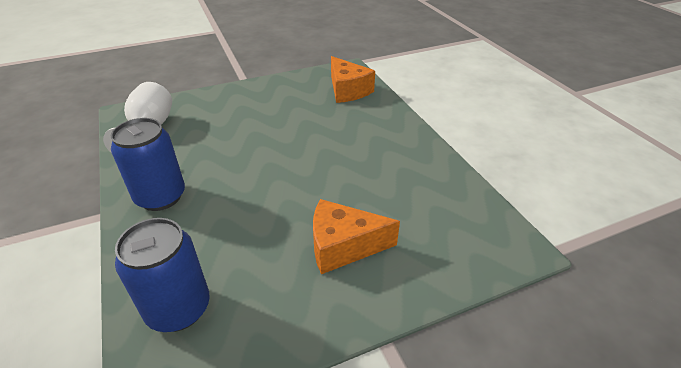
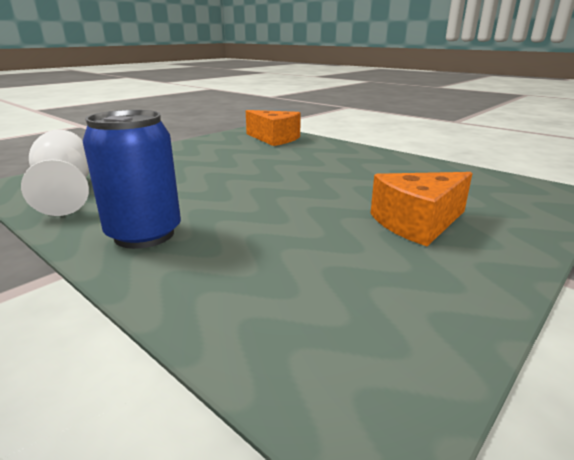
camera: 25 degrees left, 15 degrees down
(178, 308) = (297, 323): blue can -> none

